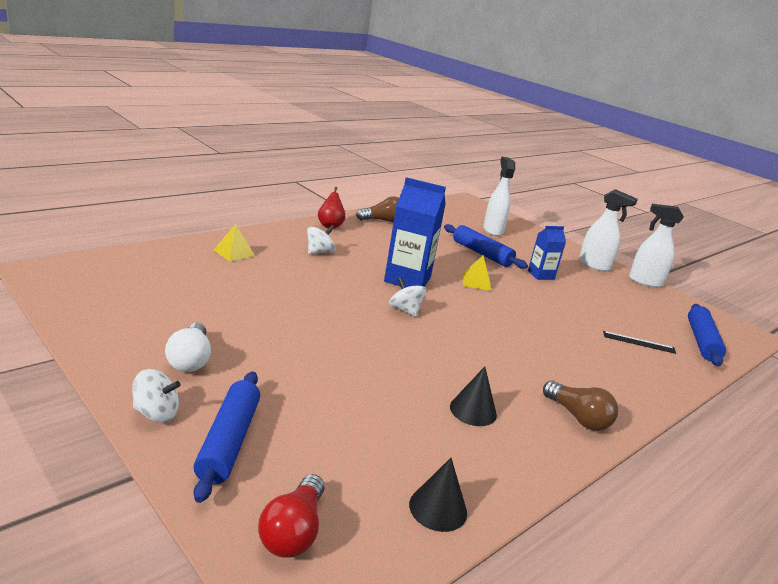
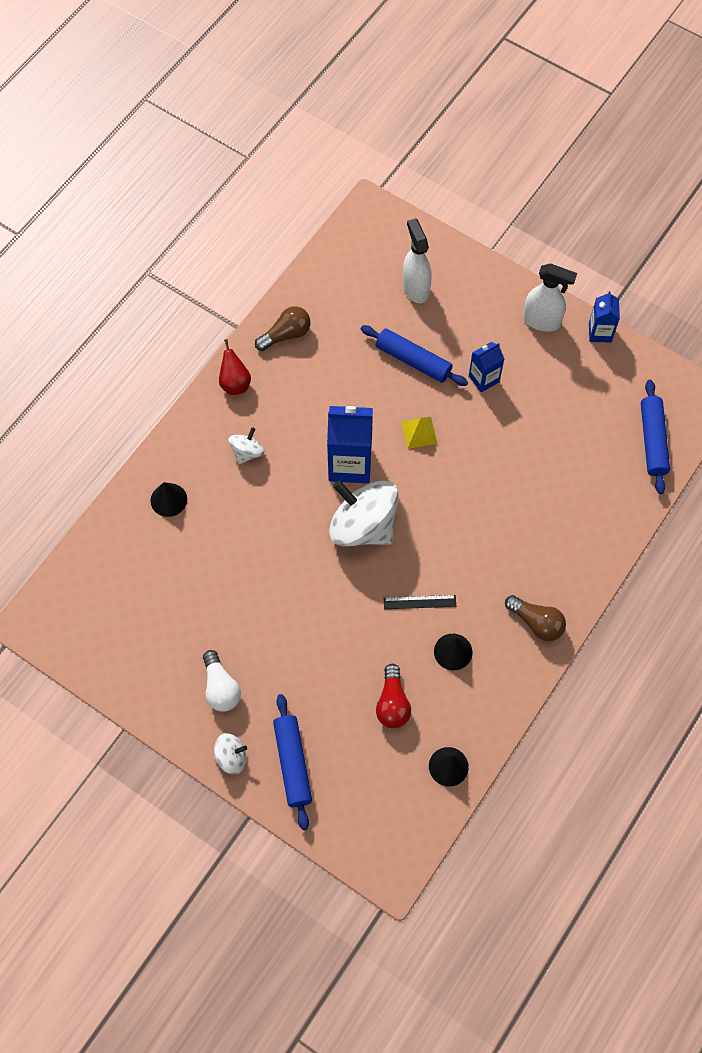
camera: 10 degrees left, 40 degrees up
(234, 253) = (168, 499): yellow pyramid -> black cone
(293, 531) = (366, 822): red light bulb -> red light bulb (392, 703)
(405, 310) = (363, 526): white spinning top -> white spinning top, size x2.12
(639, 342) = (589, 474): black ruler -> black ruler (419, 602)
(645, 282) = (600, 332): white spray bottle -> blue carton

